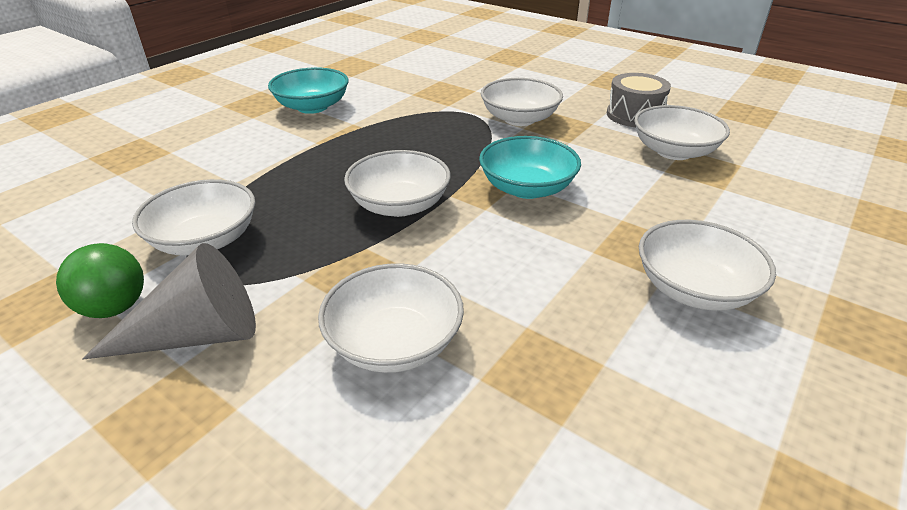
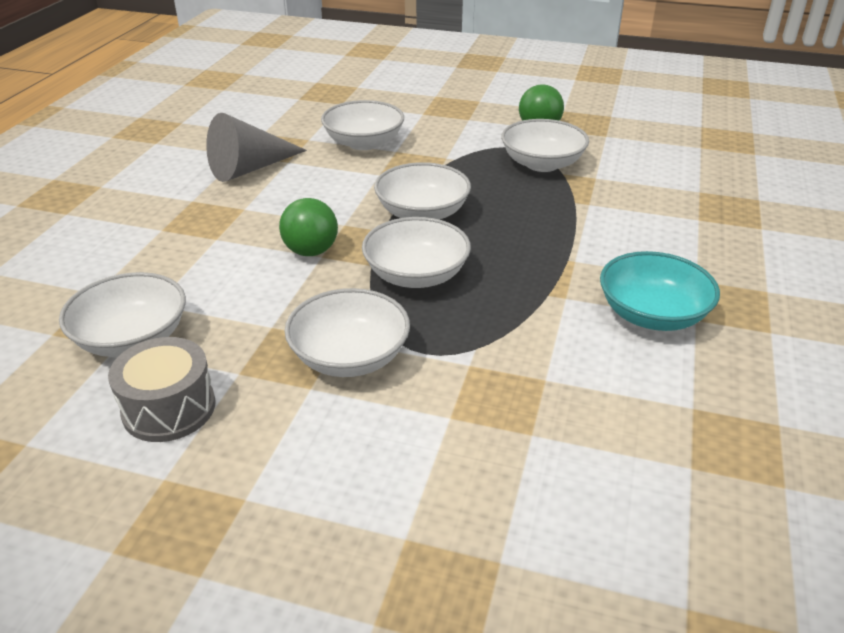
camera: 160 degrees right, 0 degrees up
(196, 335) = (476, 127): grey cone -> grey cone (250, 168)
(527, 188) = (311, 251): turquoise bowl -> green ball
(694, 289) = (170, 198): white bowl -> white bowl (416, 275)

